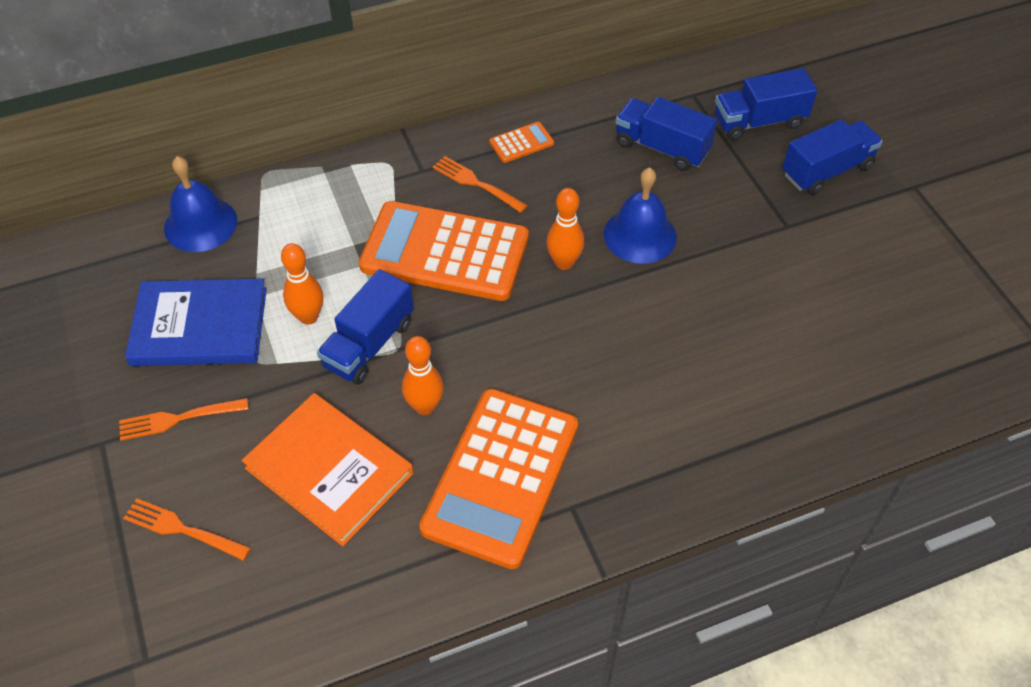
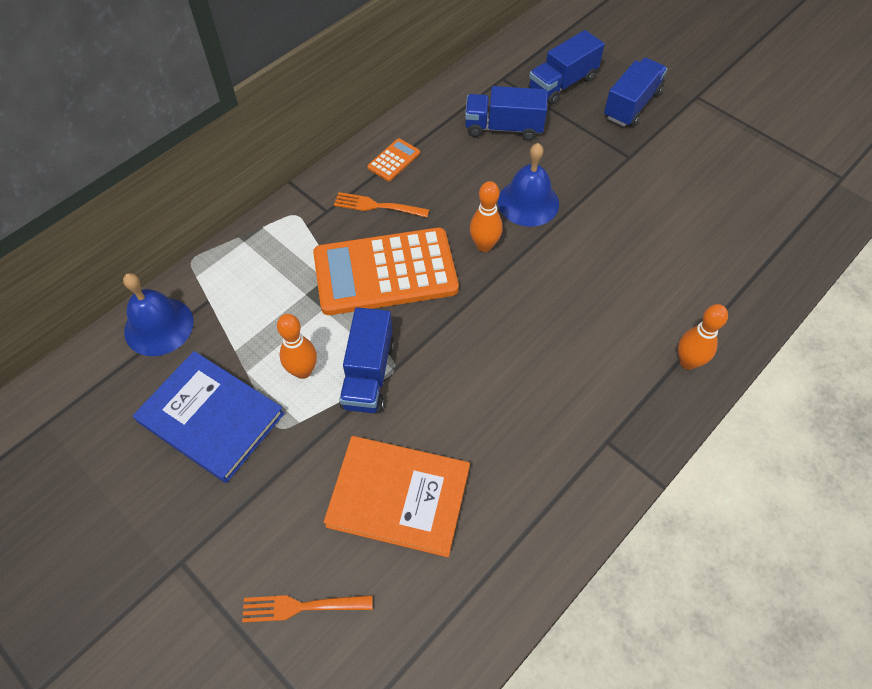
camera: 25 degrees left, 5 degrees up
(179, 418) = (240, 508): orange fork -> none
(199, 326) = (211, 418): blue book -> blue book turned 60 degrees clockwise
(425, 406) = (445, 408): orange bowling pin -> orange bowling pin (688, 362)
(501, 477) = (539, 440): orange calculator -> none

